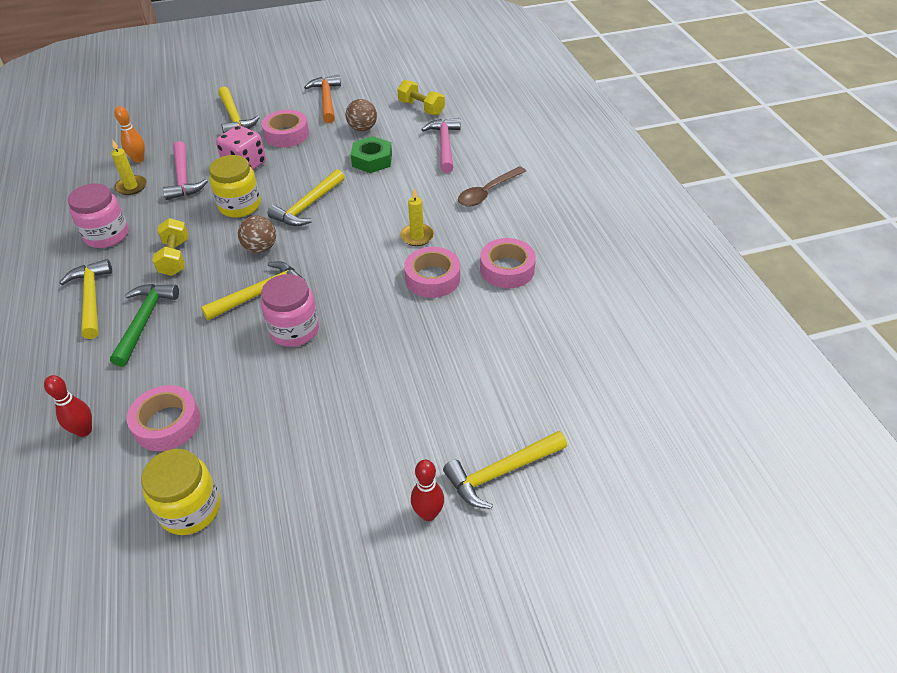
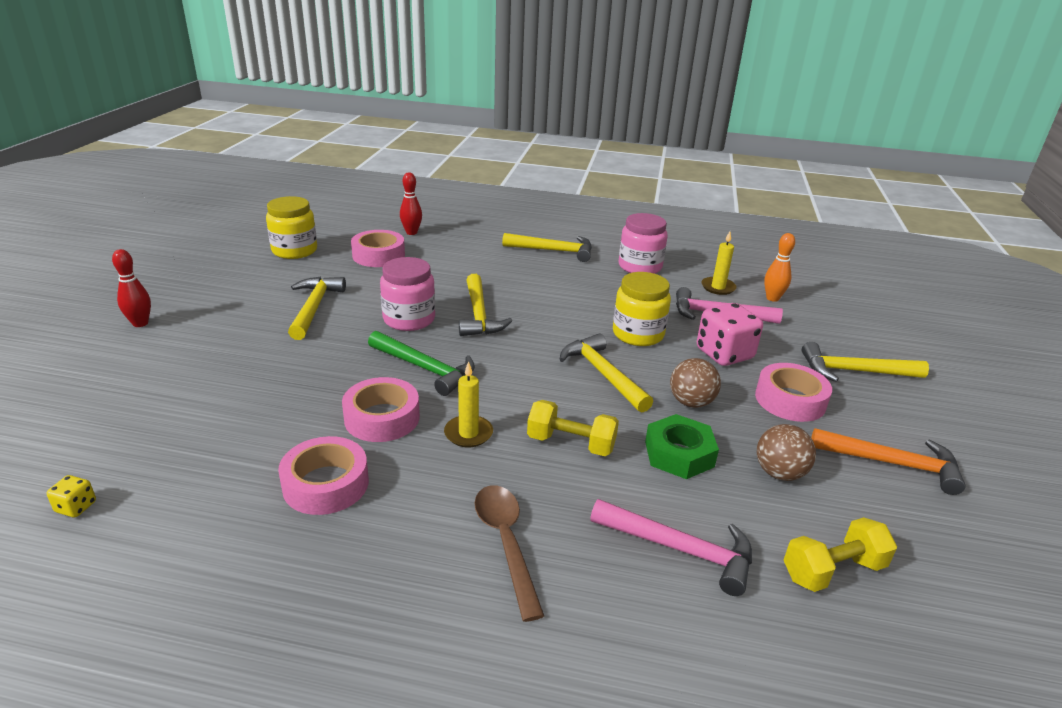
camera: 115 degrees right, 15 degrees down
(144, 321) = (501, 264): green hammer -> green hammer (425, 368)
(175, 257) = (576, 288): yellow dumbbell -> yellow dumbbell (571, 443)
(260, 248) = (549, 329): brown ball -> brown ball (691, 402)
(501, 472) = (108, 366): yellow hammer -> yellow hammer (314, 308)
(617, 356) = (76, 507): none -> yellow dice

